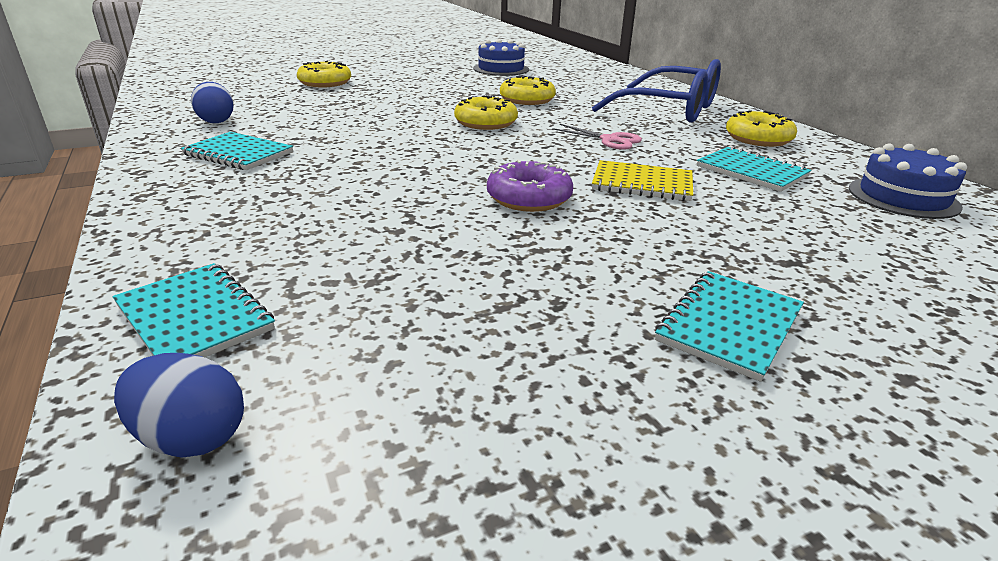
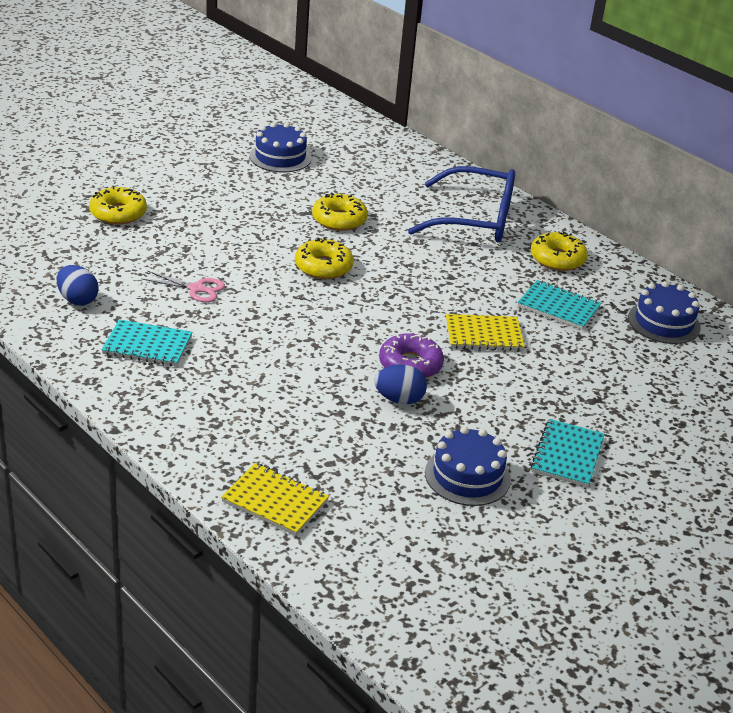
camera: 20 degrees left, 5 degrees up
(191, 438) = (340, 563): blue egg -> blue egg (399, 399)
(195, 317) = (275, 501): turquoise notebook -> yellow notebook
(536, 330) = (467, 476): none -> blue cake
(609, 140) = (439, 279): pink scissors -> pink scissors (196, 289)

